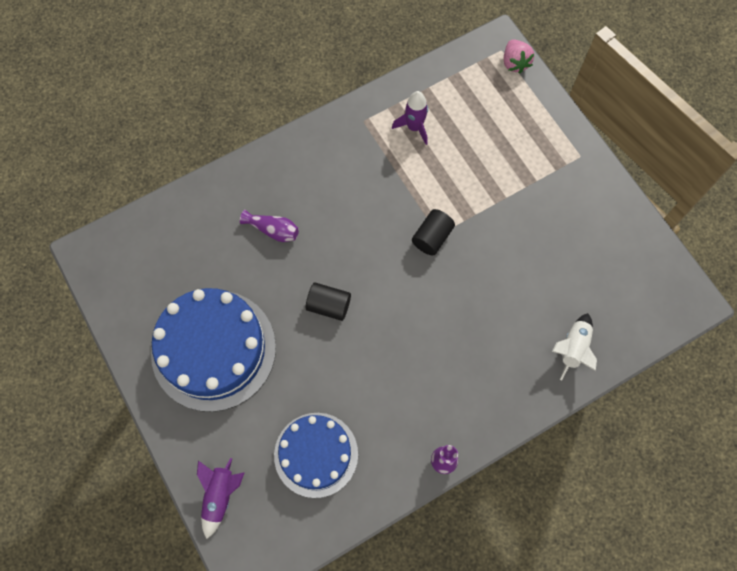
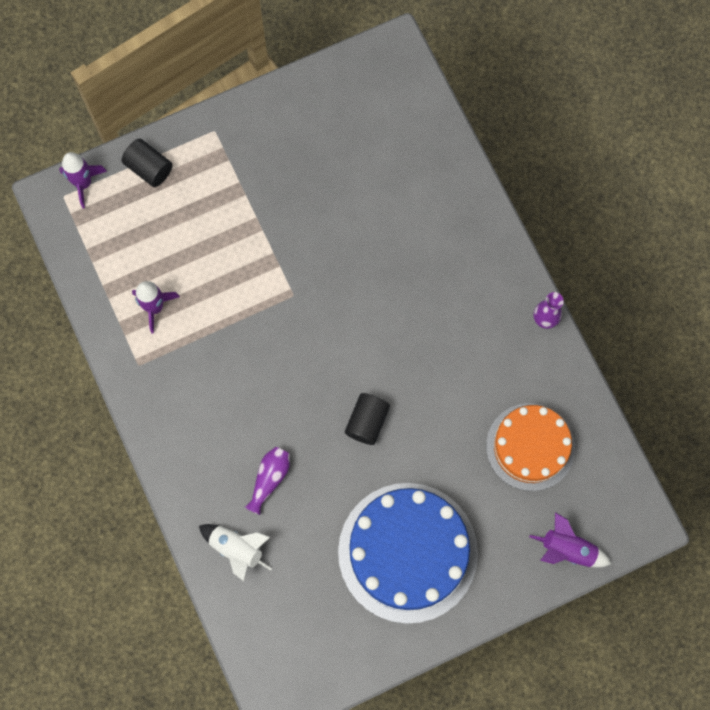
camera: 85 degrees left, 5 degrees up
(316, 454) = (530, 447): blue cake -> orange cake
(432, 237) = (296, 302): black cylinder -> black cylinder (149, 168)
(515, 63) = (83, 183): pink strawberry -> purple rocket
(573, 348) = (435, 174): white rocket -> white rocket (237, 549)

